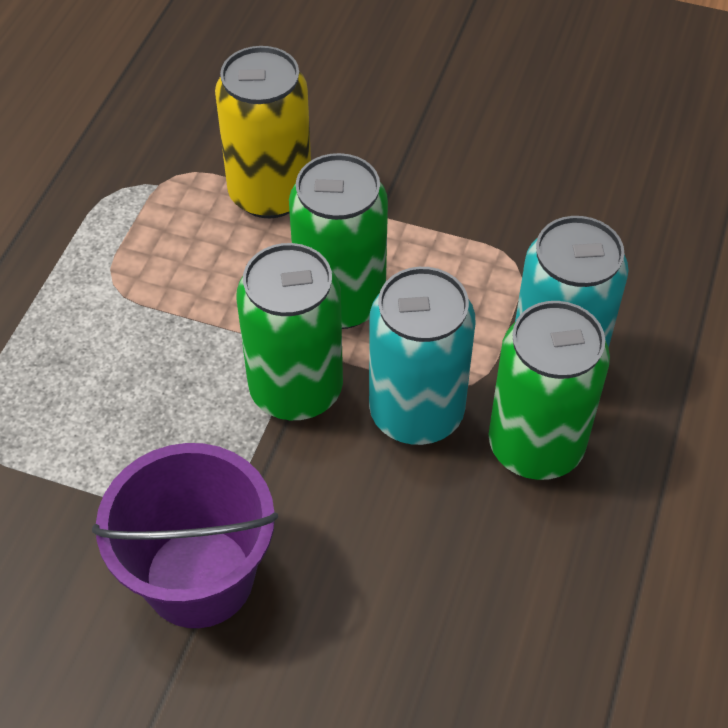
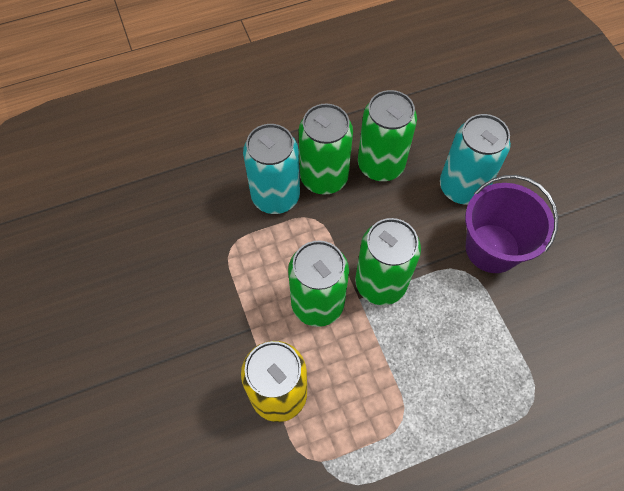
camera: 130 degrees left, 10 degrees up
(416, 412) = (348, 229): turquoise can -> turquoise can (462, 187)
(490, 543) = (381, 165): none -> green can

